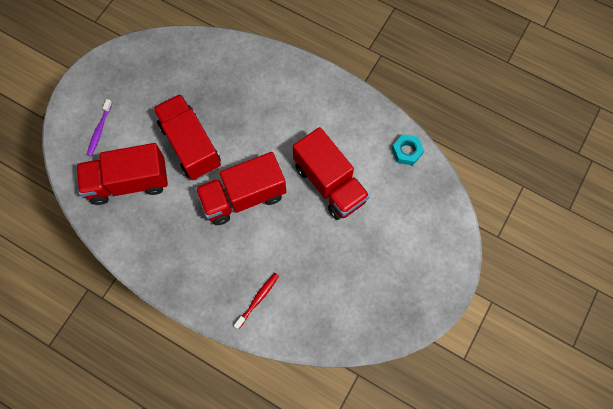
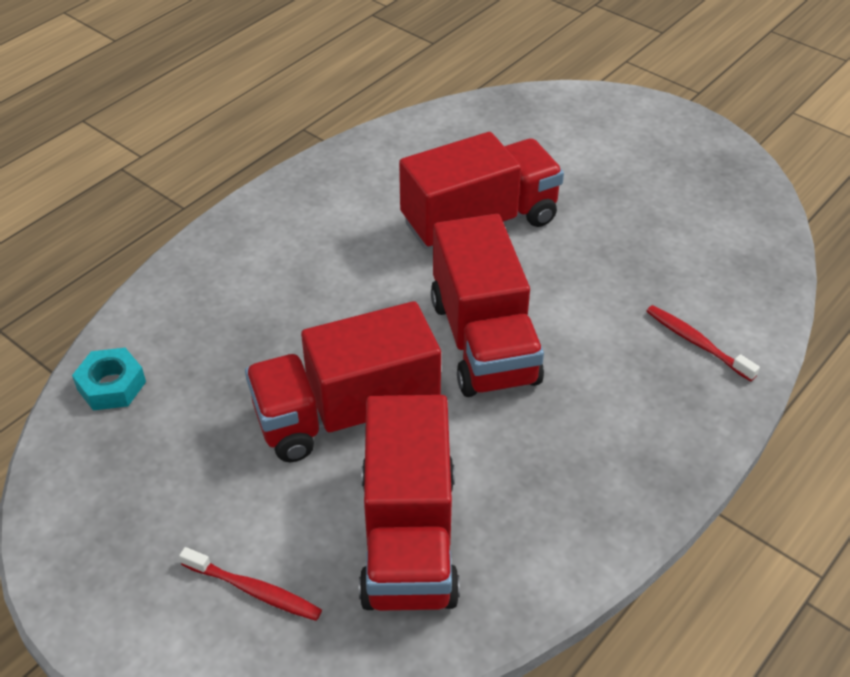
camera: 80 degrees left, 25 degrees down
(99, 130) = (254, 590): purple toothbrush -> red toothbrush
(406, 151) = (440, 128): turquoise nut -> turquoise nut (111, 385)

